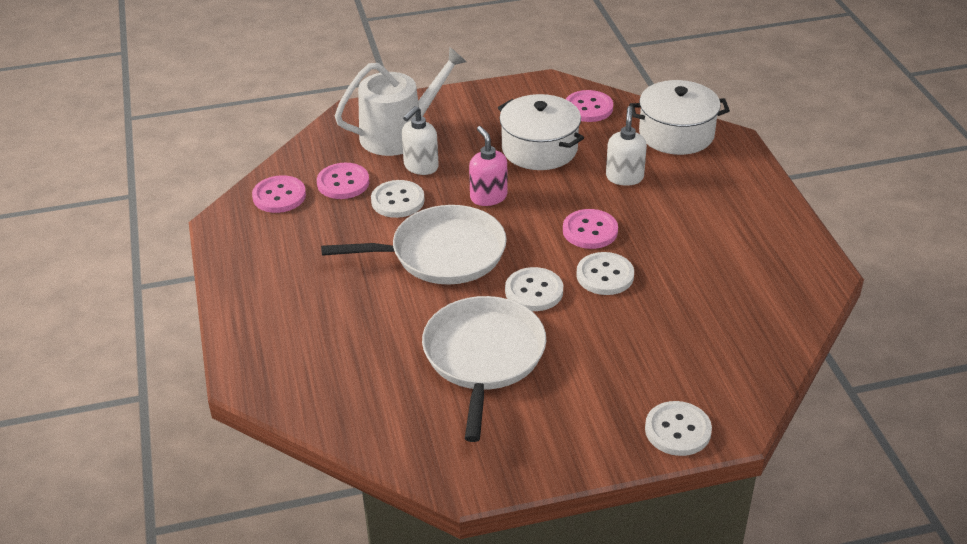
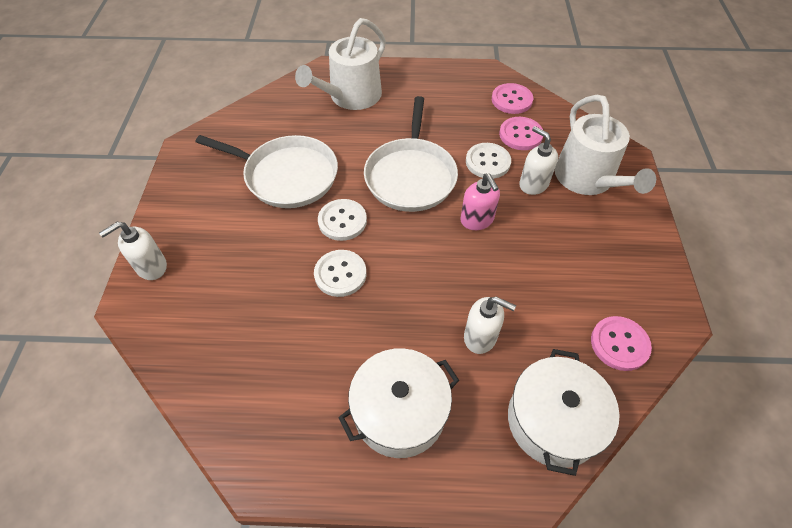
camera: 105 degrees right, 15 degrees up
(308, 337) = (351, 96): none -> white watering can
(488, 197) = (477, 220): pink soap dispenser -> pink soap dispenser turned 75 degrees clockwise
(539, 149) = (545, 277): white pot -> white pot (399, 412)
(590, 231) = (404, 281): pink button -> none
(677, 430) = (151, 267): white button -> white soap dispenser

